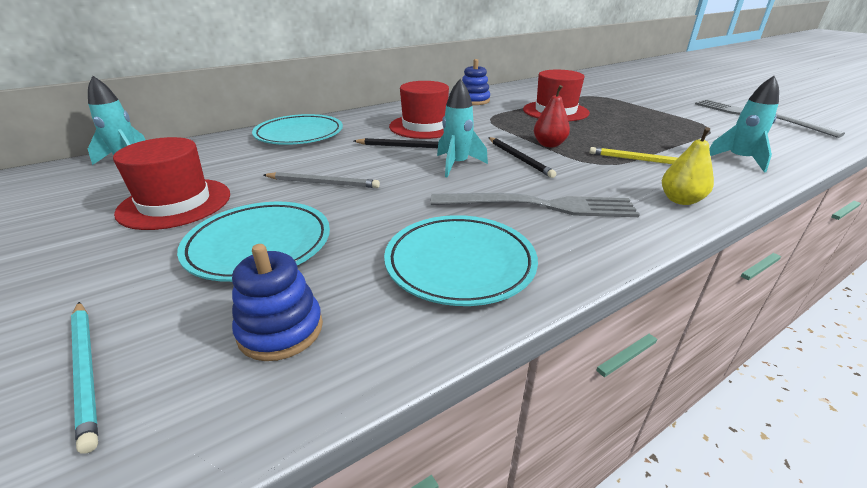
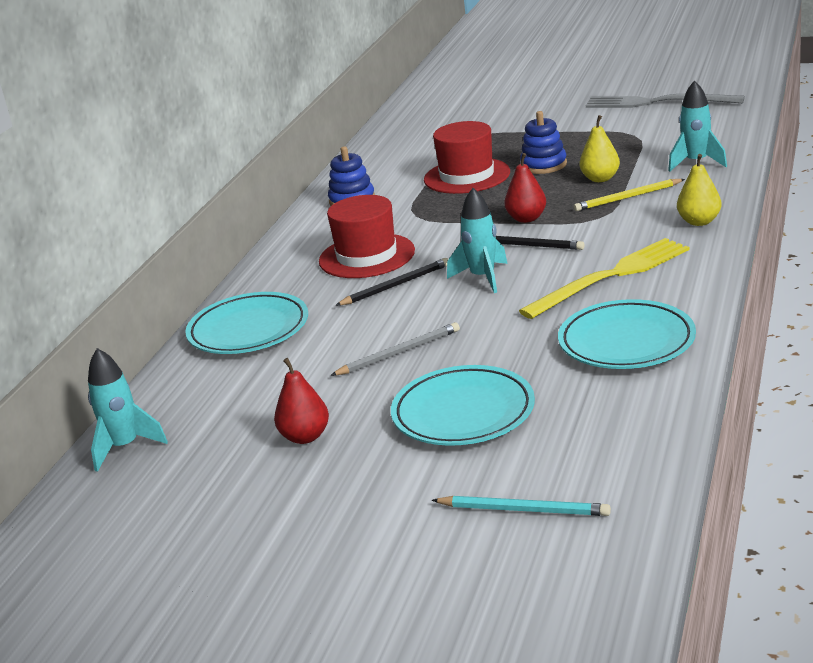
camera: 35 degrees left, 5 degrees down
(175, 203) = (305, 437): red hat -> red pear
(280, 330) = (591, 431): blue stacking toy -> blue stacking toy (543, 165)
(539, 206) = (611, 277): grey fork -> yellow fork
(641, 142) = (600, 179): none -> yellow pear

